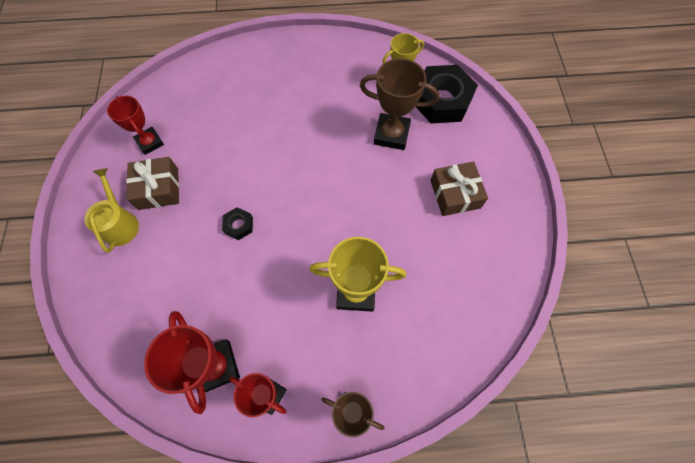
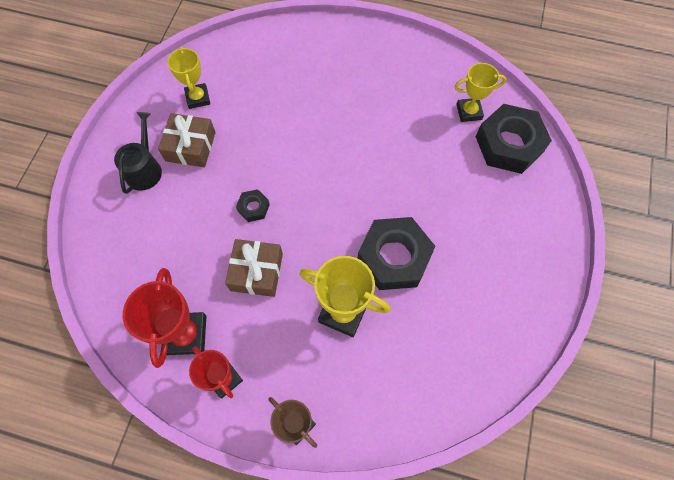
camera: 20 degrees right, 0 degrees up
(120, 223) = (145, 169): yellow watering can -> black watering can
(150, 142) = (198, 98): red trophy -> yellow trophy
(382, 227) = (394, 257): none -> black nut
(391, 134) = (440, 164): brown trophy -> none
(455, 194) = (483, 248): brown gift -> brown gift (256, 272)

